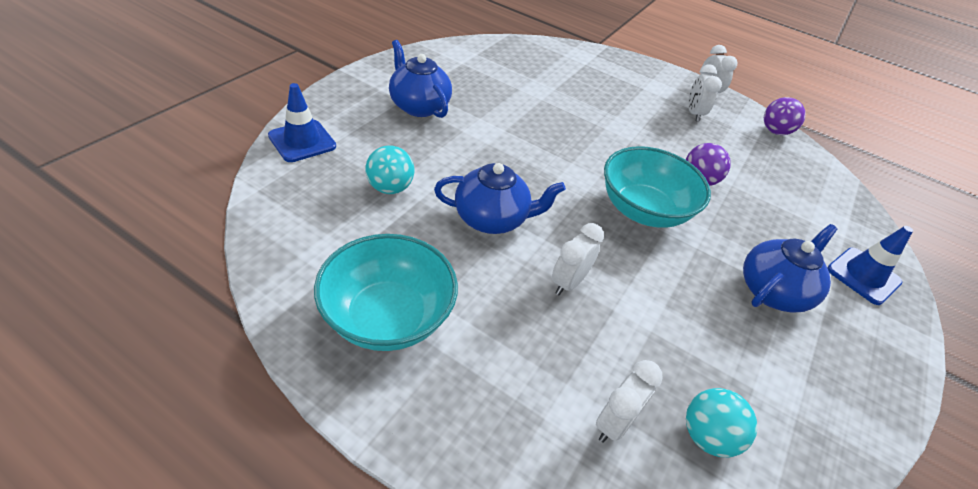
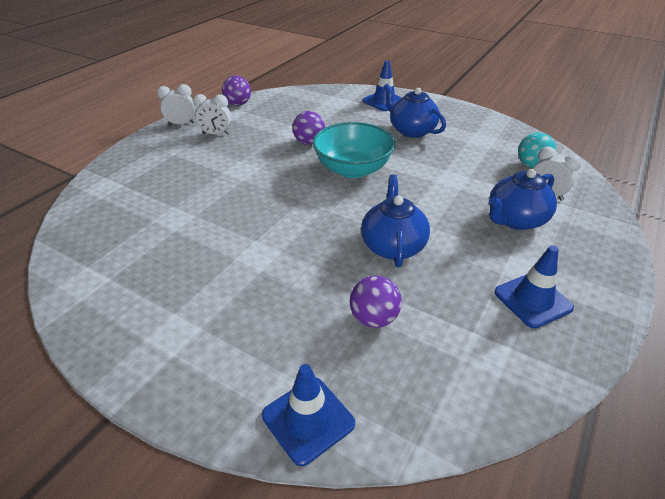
camera: 85 degrees left, 5 degrees down
(388, 317) = (532, 300): turquoise bowl -> blue traffic cone
(390, 188) = (374, 318): turquoise ball -> purple ball
(419, 106) = (214, 310): blue teapot -> blue teapot (515, 220)
(568, 282) = (446, 207): white clock -> none

